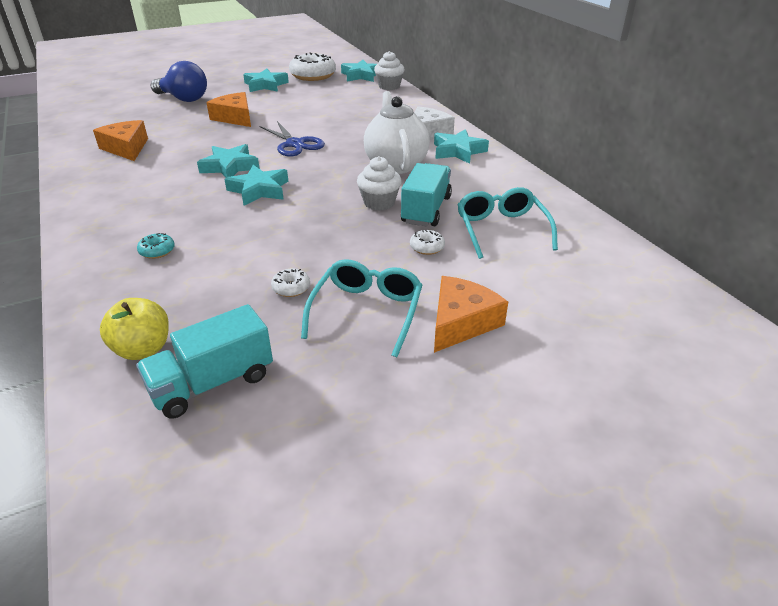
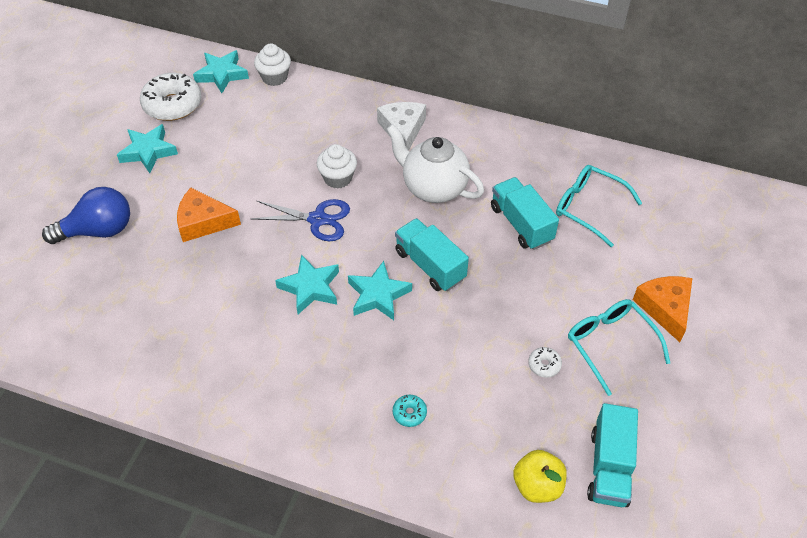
camera: 45 degrees left, 15 degrees up
(126, 148) = (173, 337): orange cheese -> none
(319, 195) = (430, 265): none -> turquoise truck
(379, 203) = (482, 241): white cupcake -> white cupcake (338, 178)
(427, 247) = (569, 261): white donut -> none
(458, 151) = (455, 137): turquoise star -> none

